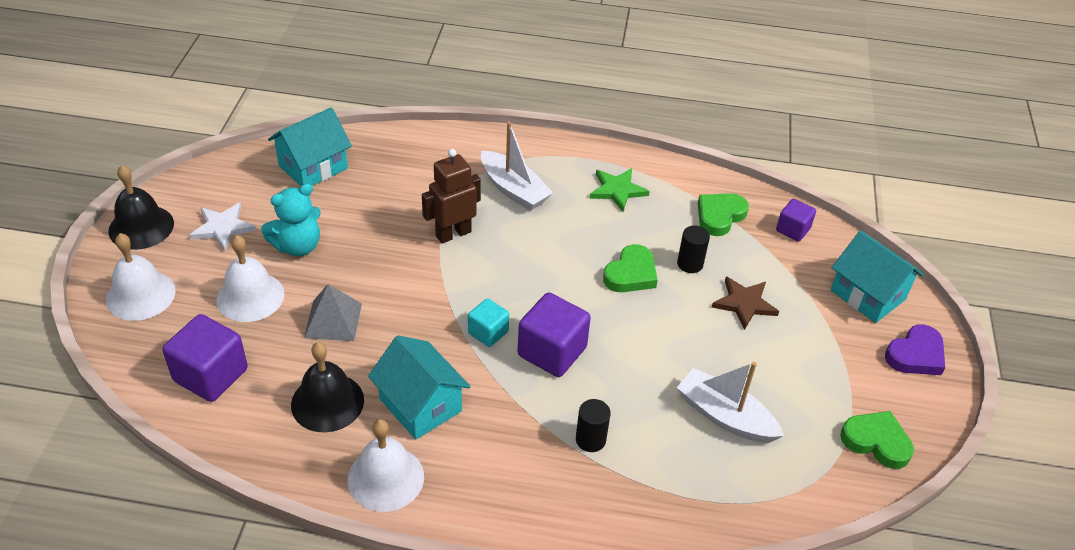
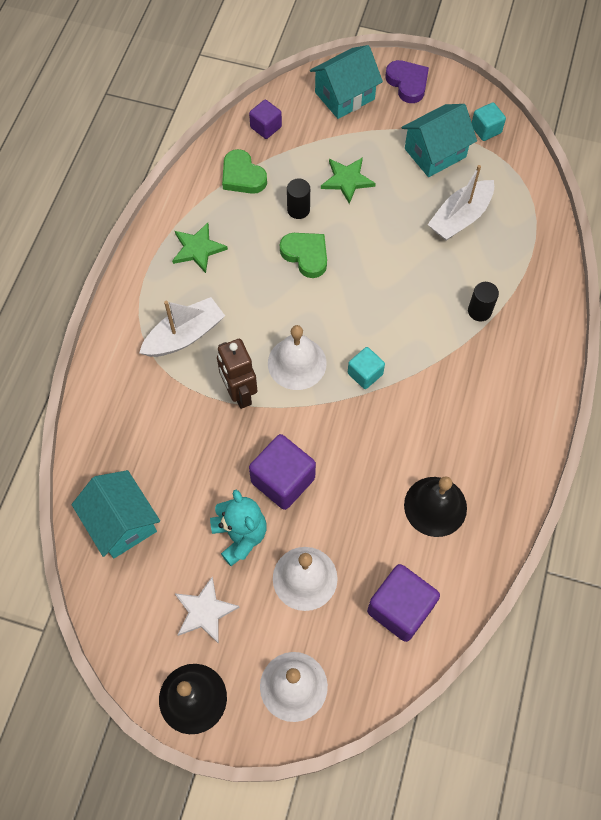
camera: 80 degrees left, 20 degrees up
(333, 320) = (341, 502): grey pyramid -> none
(385, 478) = (513, 461): white bell -> white bell (297, 363)
(420, 405) = (441, 432): turquoise house -> turquoise house (435, 153)
(552, 352) = (389, 327): purple cube -> purple cube (283, 480)
(744, 303) = (347, 180): brown star -> green star
(876, 442) = (486, 129): green heart -> turquoise cube

